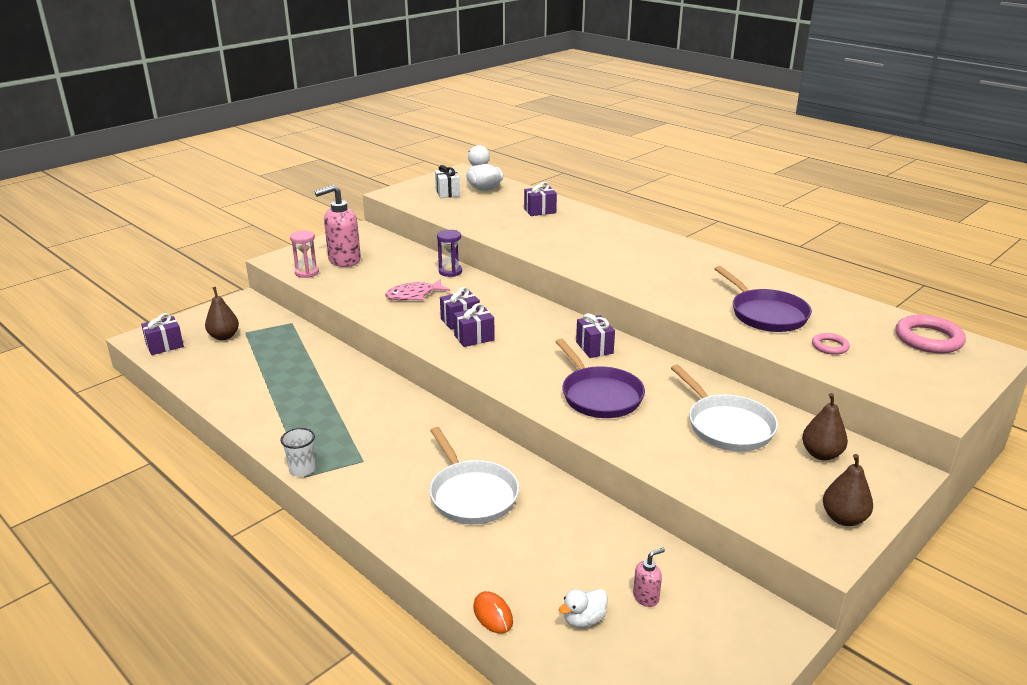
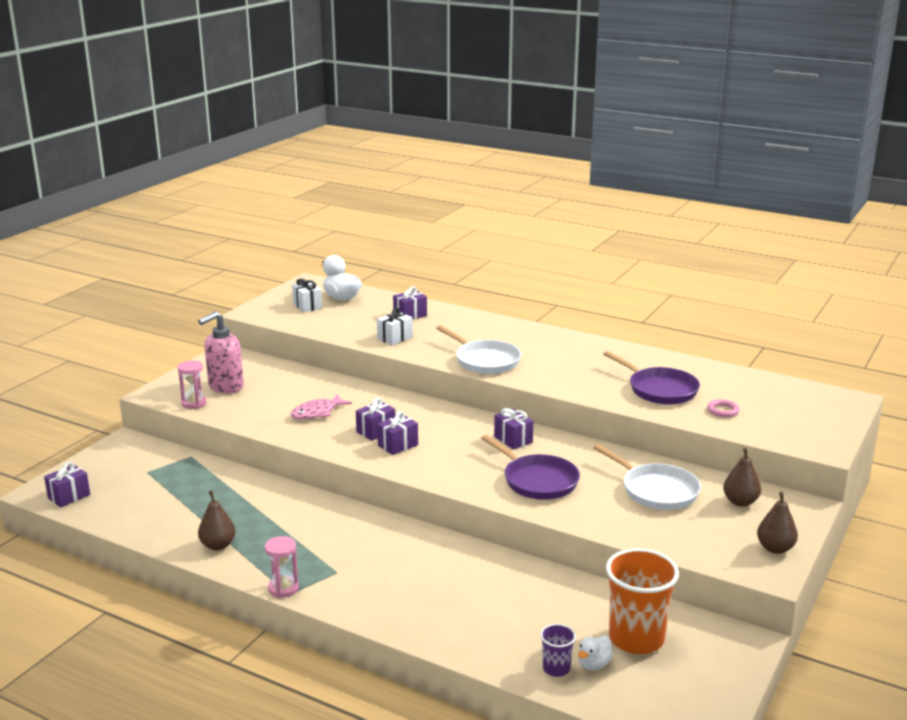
camera: 15 degrees left, 5 degrees down
(224, 336) = (127, 479): brown pear -> brown pear (218, 545)
(302, 469) = (283, 588): white cup -> pink hourglass
(450, 272) = (340, 385): purple hourglass -> none
(471, 494) = (451, 584): white pan -> white pan (484, 360)
(493, 614) = (517, 674): orange mouse -> none
(513, 231) = (395, 338): none -> white gift
(539, 616) = (556, 668): none -> purple cup
(646, 597) = (636, 639): pink soap dispenser -> orange cup
(928, 339) = (798, 394): pink ring -> none

